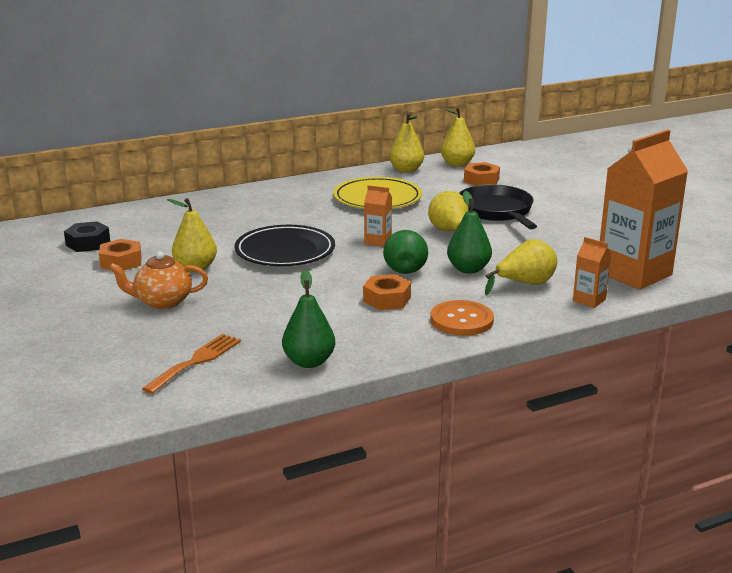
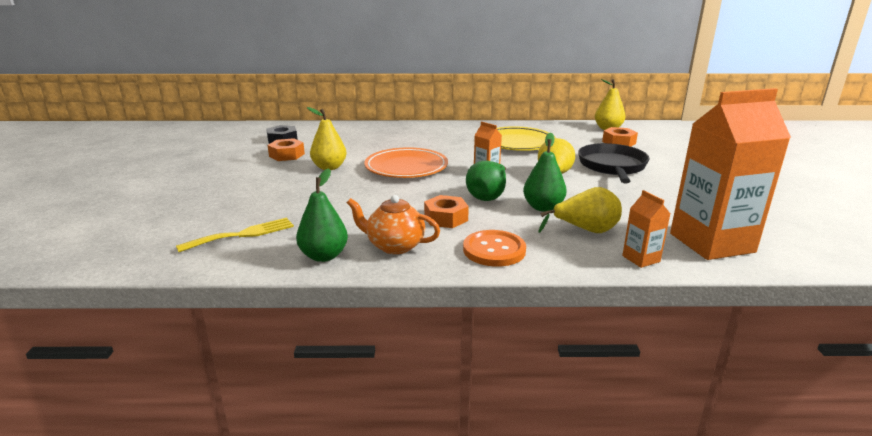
camera: 25 degrees right, 0 degrees up
(162, 302) = (277, 186): orange teapot -> orange teapot (394, 246)
(196, 361) = (242, 234): orange fork -> yellow fork
(285, 251) = (406, 167): black plate -> orange plate
(406, 170) = (561, 127): yellow pear -> none

